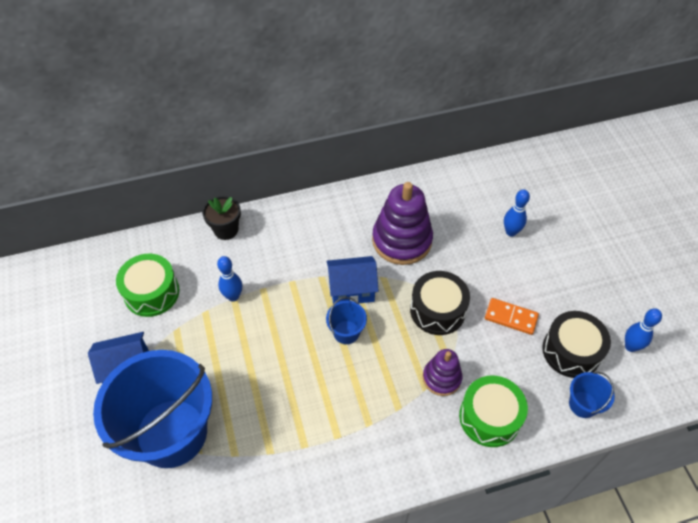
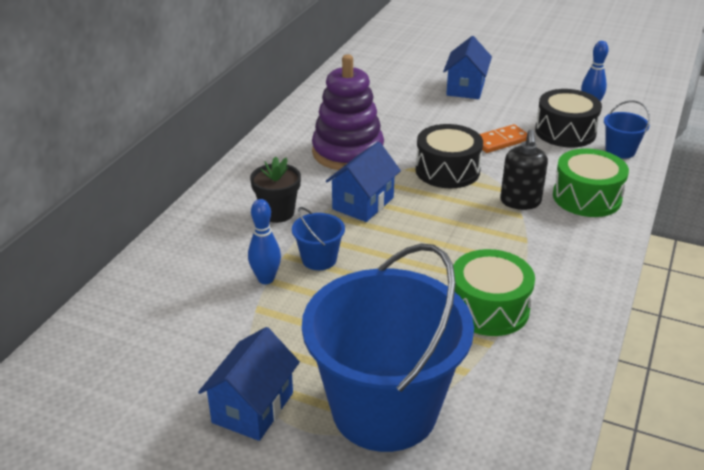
camera: 50 degrees left, 20 degrees down
(151, 292) = (173, 337): green drum -> green drum (488, 308)
(226, 230) = (173, 244): black flower pot -> black flower pot (277, 213)
(346, 332) = (406, 229): blue bucket -> blue bucket (319, 259)
(441, 378) = (520, 202): purple stacking toy -> black soap dispenser
(511, 232) = (416, 101): blue bowling pin -> none
(565, 248) = (465, 88): none -> blue house

